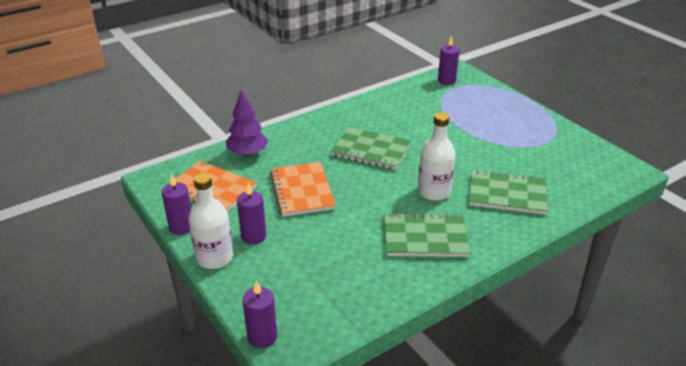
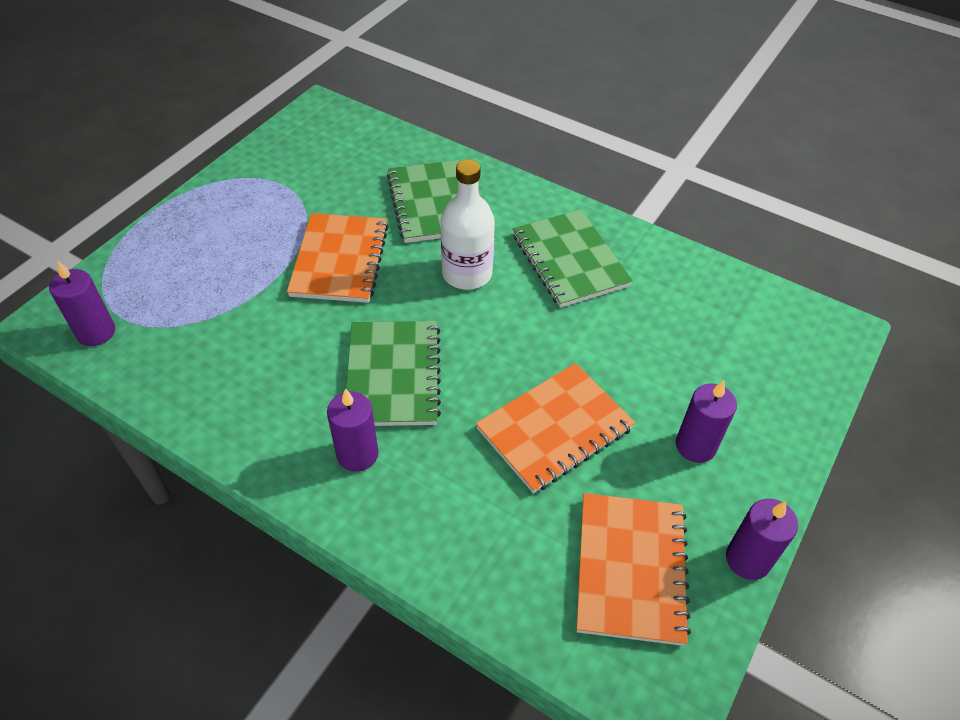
camera: 115 degrees left, 15 degrees up
(214, 258) = (771, 473): white bottle -> none
(247, 153) = (493, 565): purple tree -> none
(262, 337) = (842, 357): purple candle -> purple candle (357, 454)
(467, 150) = (340, 260): none -> orange notebook

